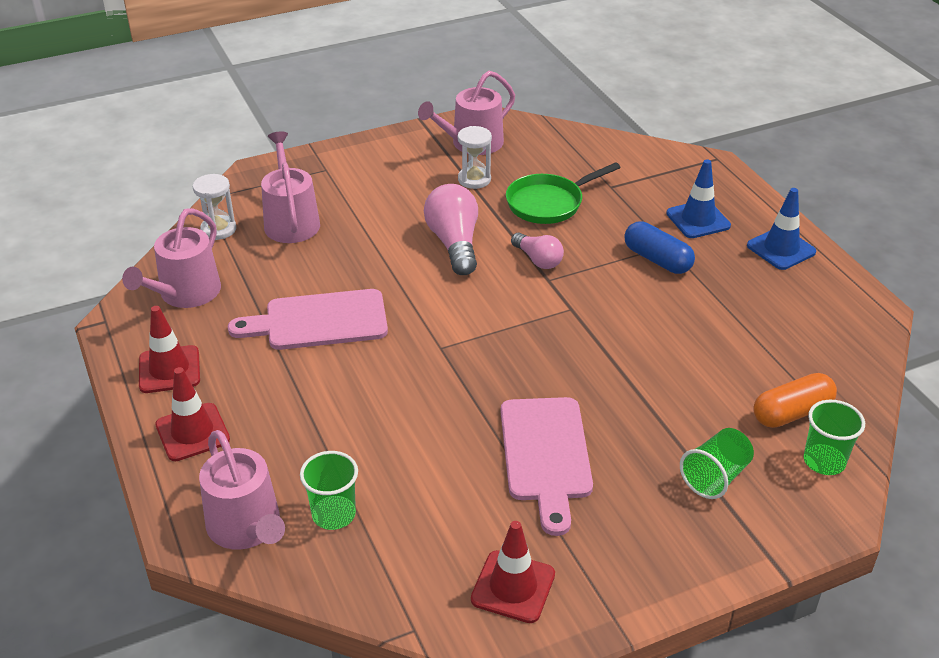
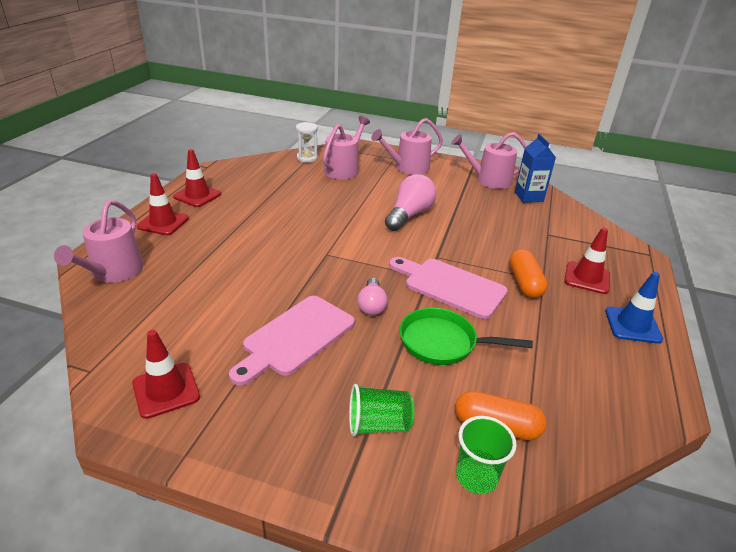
camera: 40 degrees right, 5 degrees down
(185, 294) = (253, 173): pink watering can -> pink watering can (408, 168)
(318, 321) = (288, 211): pink cutting board -> pink cutting board (450, 286)
(334, 514) = (153, 292): green cup -> none
(474, 179) = (465, 194): white hourglass -> none
(538, 145) = (528, 197): none -> blue carton
(538, 260) = (445, 245): pink light bulb -> pink light bulb (371, 305)
(548, 203) = (494, 223): green pan -> green pan (443, 342)
(657, 260) = (524, 283): blue capsule -> orange capsule
(698, 220) = (587, 278): blue traffic cone -> red traffic cone

